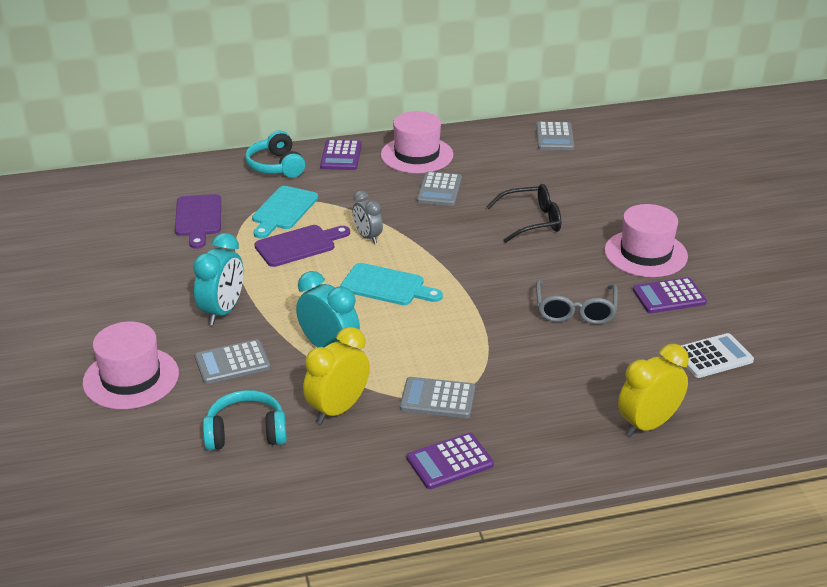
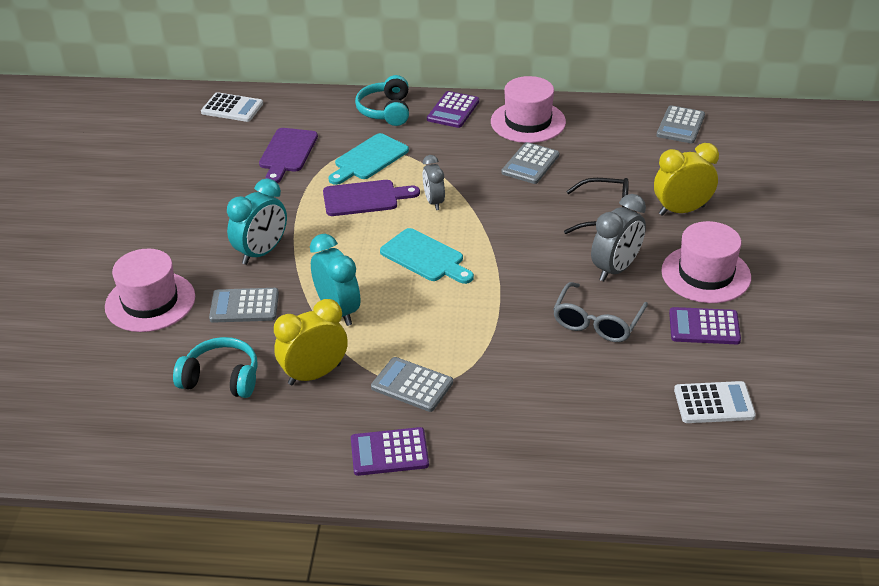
camera: 20 degrees right, 5 degrees up
(118, 187) = (232, 108): none -> white calculator
(566, 264) = (615, 269): none -> grey clock
(648, 424) = (604, 461): yellow clock -> yellow clock (681, 210)

